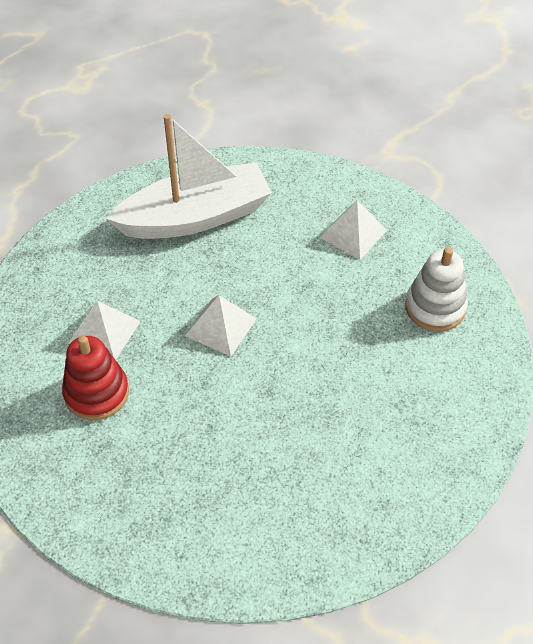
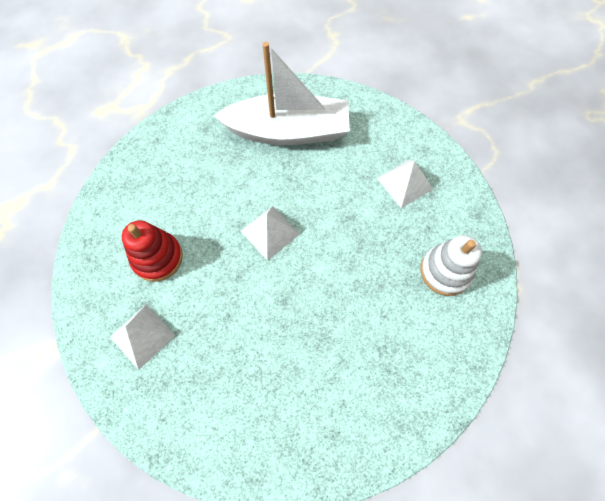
camera: 20 degrees right, 15 degrees up
(104, 332) = (183, 208): white pyramid -> white pyramid (142, 336)

